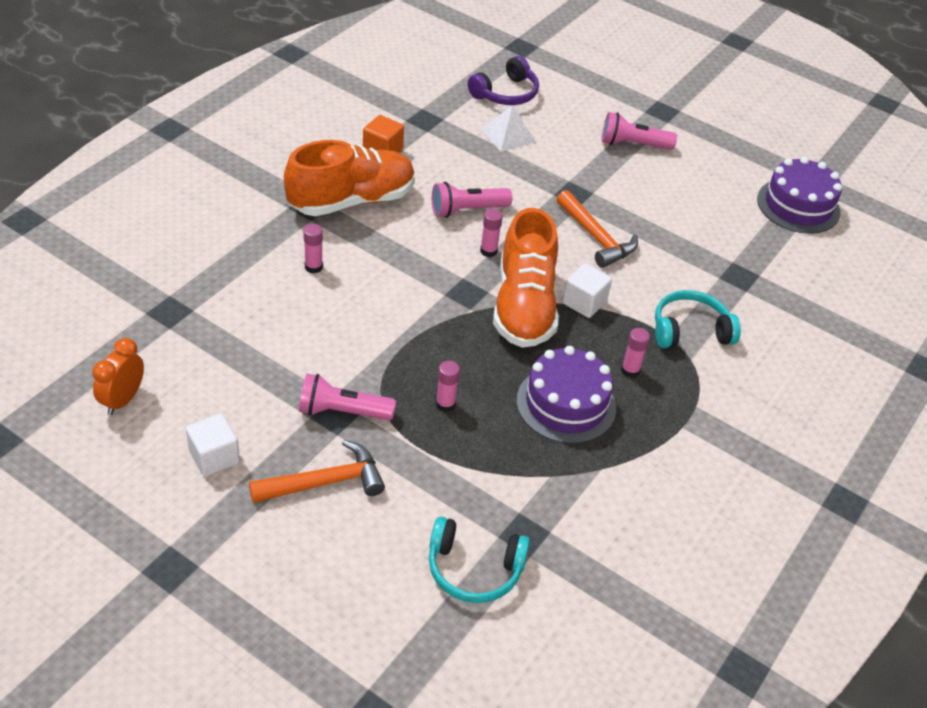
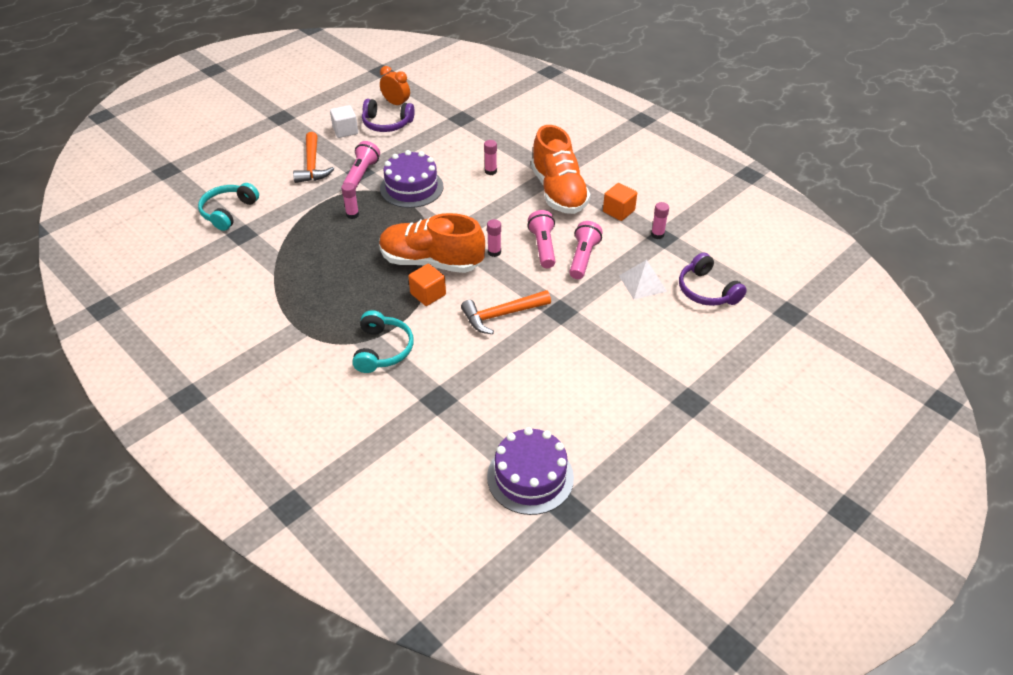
camera: 105 degrees right, 0 degrees up
(189, 403) = (387, 123): none -> purple headphones
(566, 404) = (333, 268): purple cake -> purple cake (411, 188)
(584, 302) = (428, 294): white cube -> orange cube
(630, 370) = (352, 306): pink glue stick -> pink glue stick (657, 235)
(633, 144) = (631, 365): pink flashlight -> pink flashlight (583, 258)

